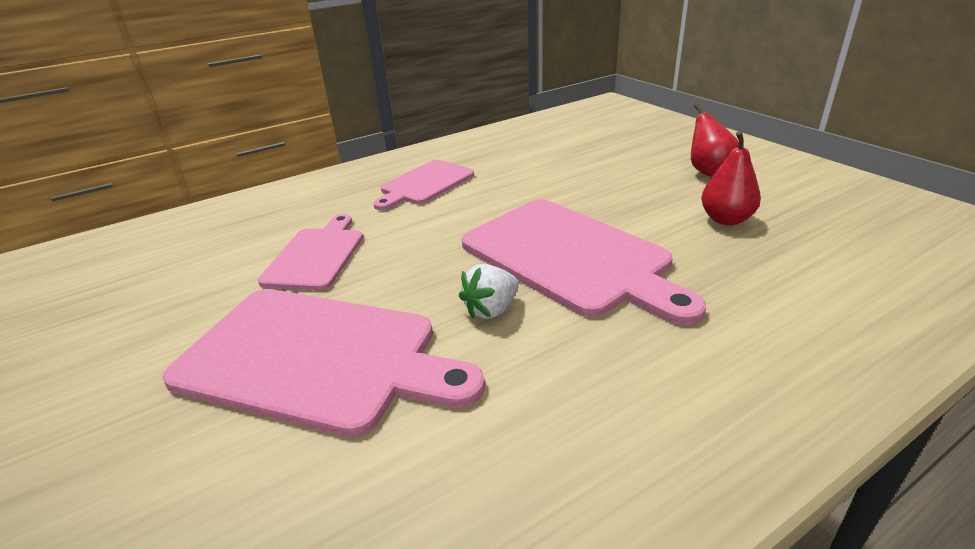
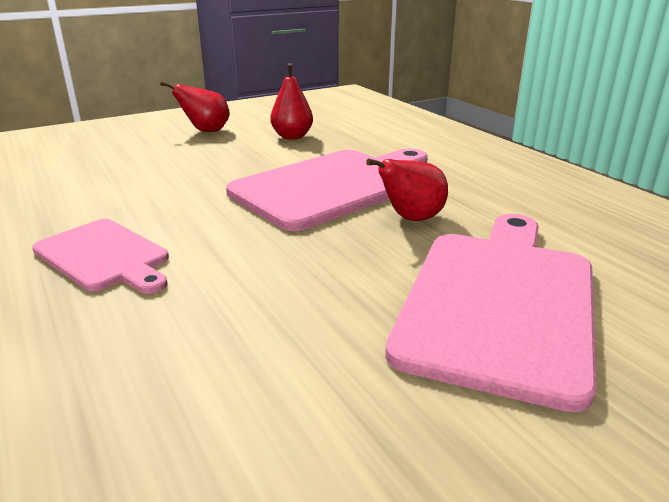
camera: 90 degrees left, 5 degrees down
(316, 256) = (282, 330): pink cutting board -> none
(491, 309) = (411, 219): white strawberry -> red pear

